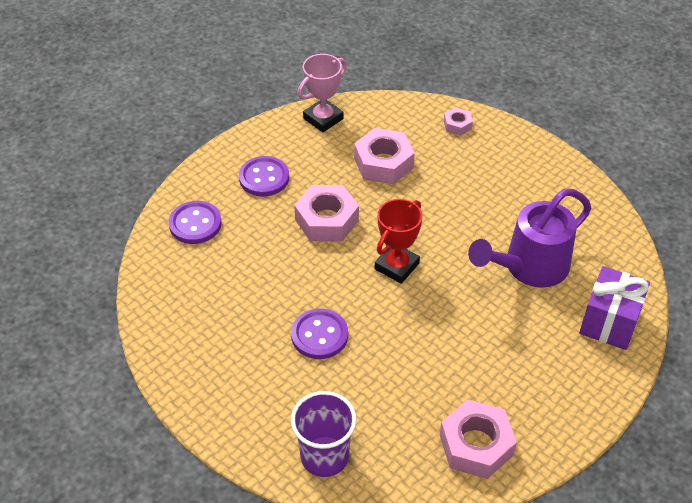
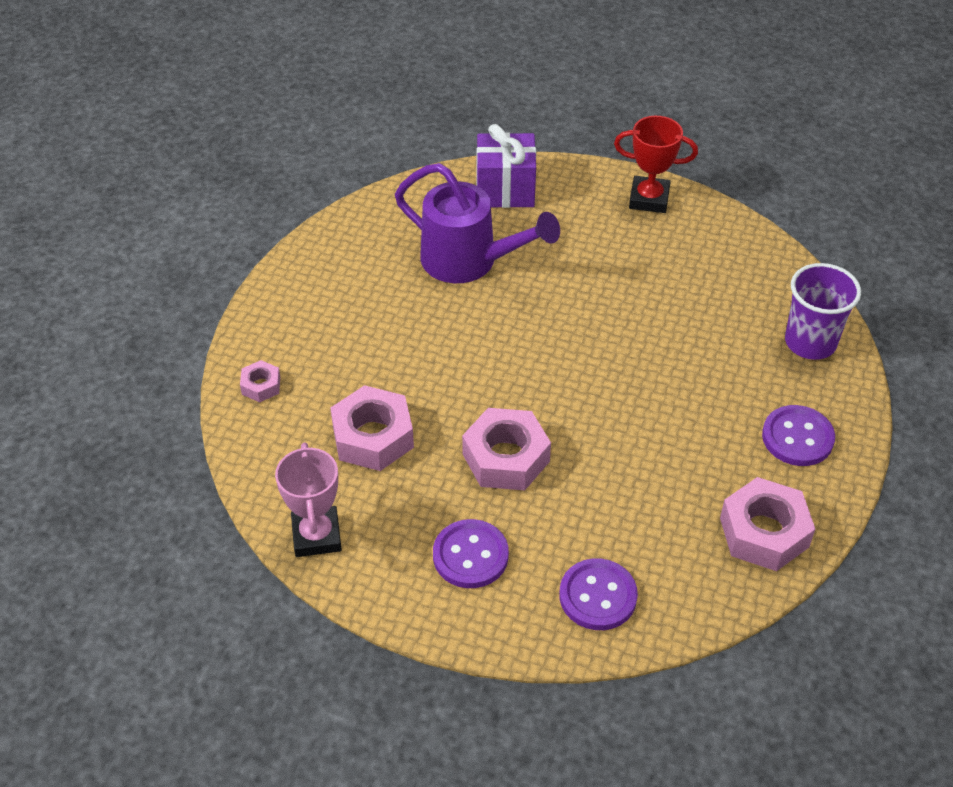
camera: 115 degrees left, 0 degrees up
(319, 335) = (677, 399): purple button -> purple button (797, 437)
(323, 119) = (316, 535): pink trophy -> pink trophy turned 60 degrees clockwise
(396, 266) = (537, 368): red trophy -> red trophy (649, 199)
(476, 445) = (712, 244): pink nut -> pink nut (764, 532)

